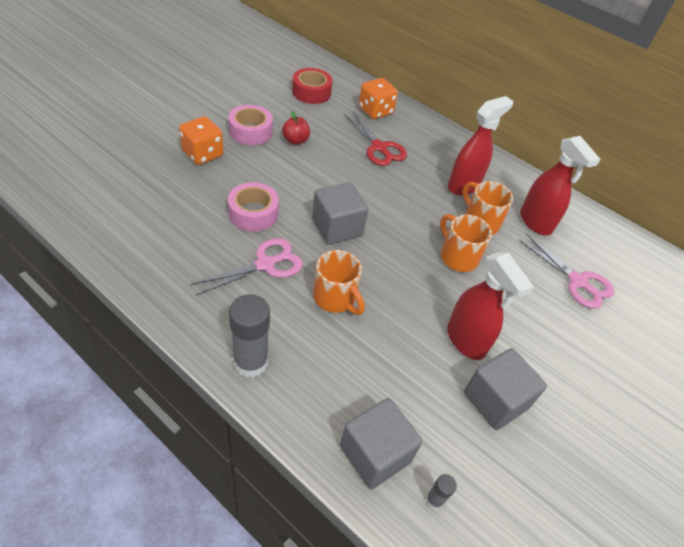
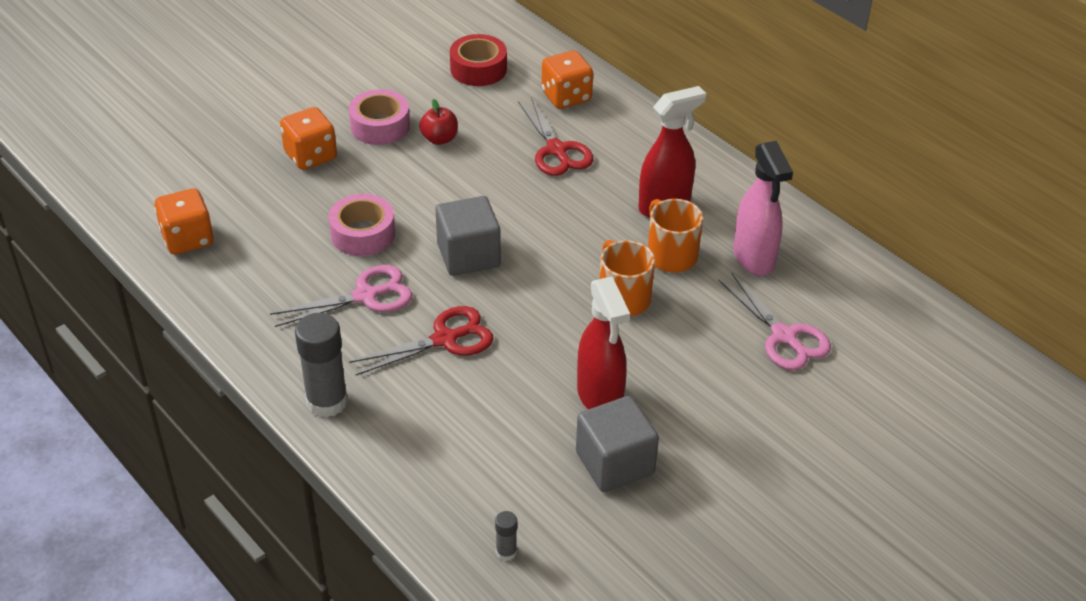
camera: 15 degrees right, 5 degrees down
(113, 222) = (188, 239): none -> orange dice
(335, 298) = (445, 339): orange mug -> red scissors
(375, 454) = (450, 503): grey cube -> none
(535, 222) = (754, 258): red spray bottle -> pink spray bottle

